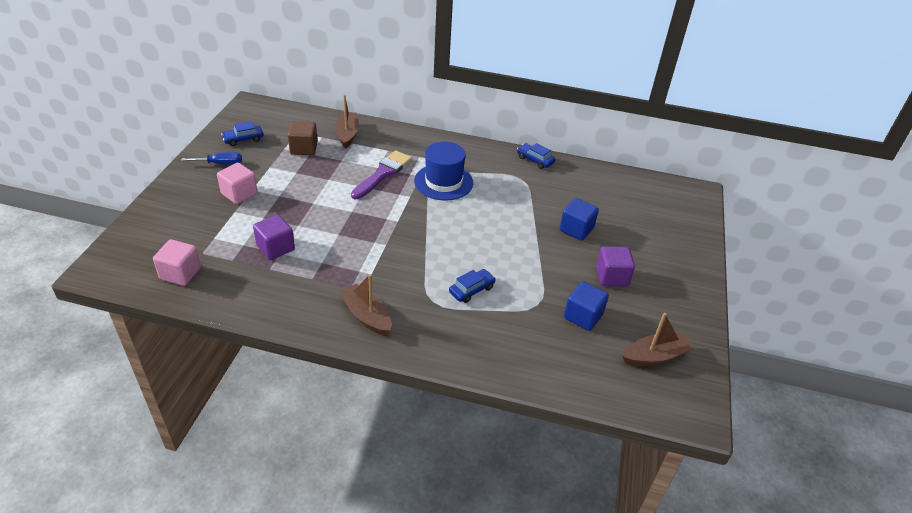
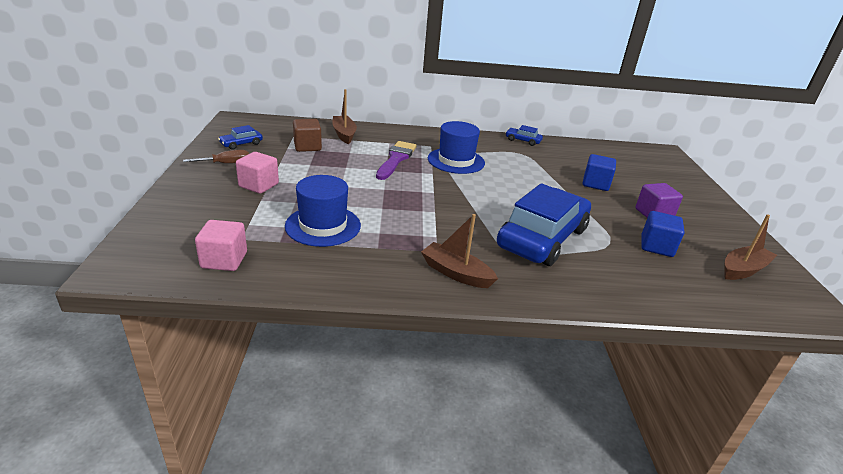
camera: 15 degrees left, 10 degrees down
(220, 164) = (226, 163): blue screwdriver -> brown screwdriver
(275, 248) = (323, 225): purple cube -> blue hat
(471, 290) = (542, 238): blue car -> blue car, size x2.48

